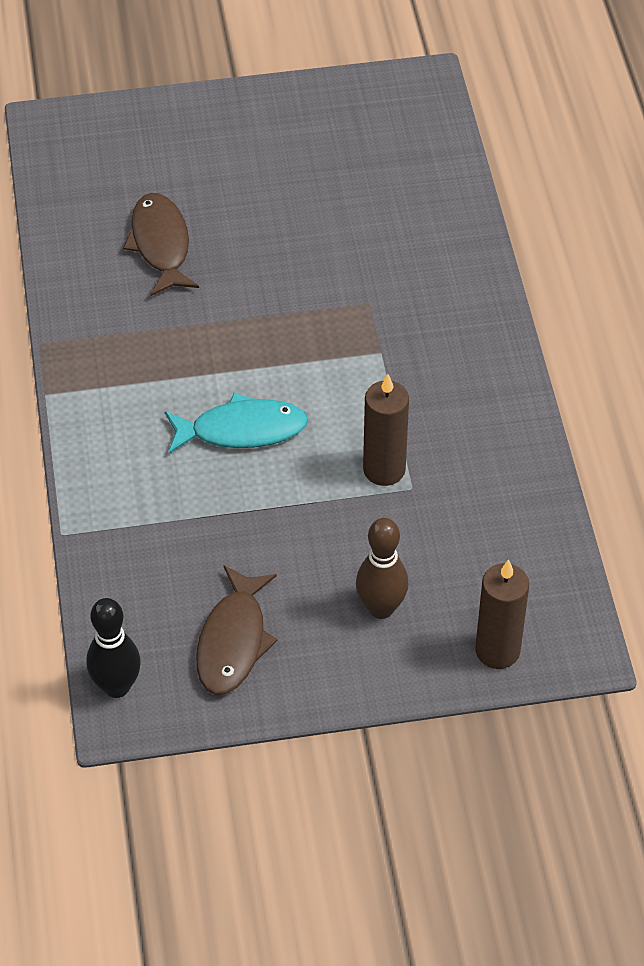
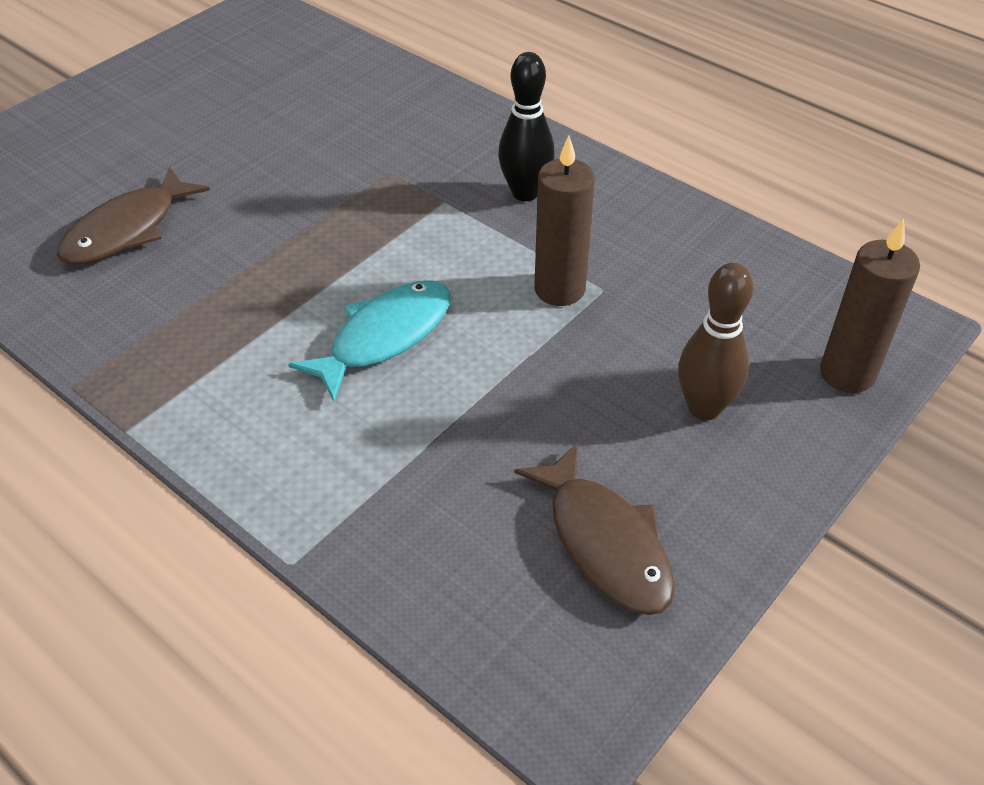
camera: 40 degrees left, 5 degrees down
(116, 686) = (535, 692): black bowling pin -> black bowling pin (525, 193)
(161, 244) = (127, 230): brown fish -> brown fish turned 90 degrees counterclockwise

